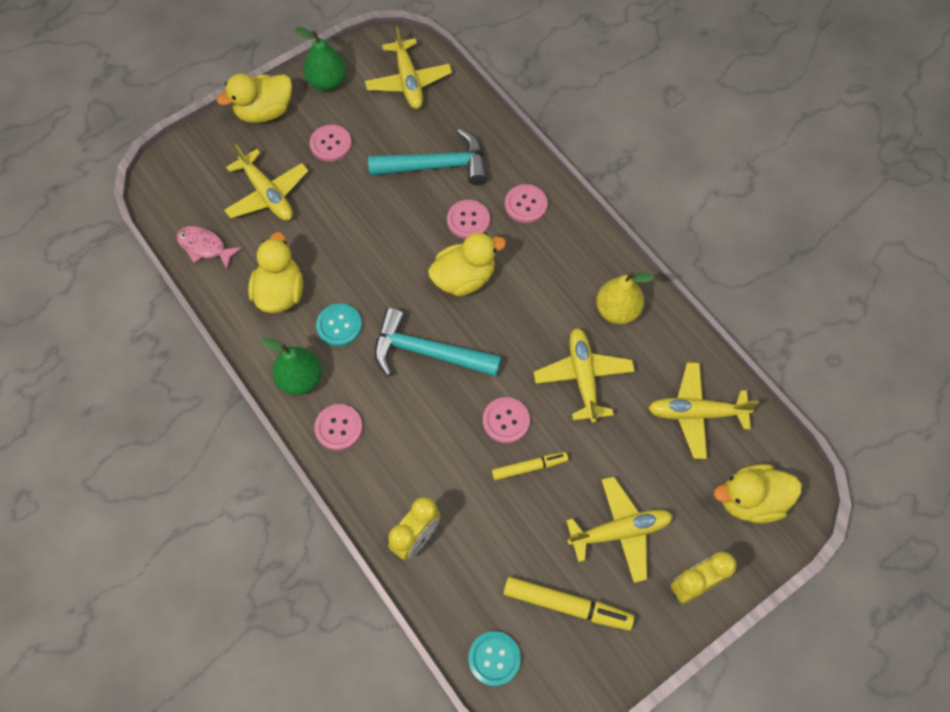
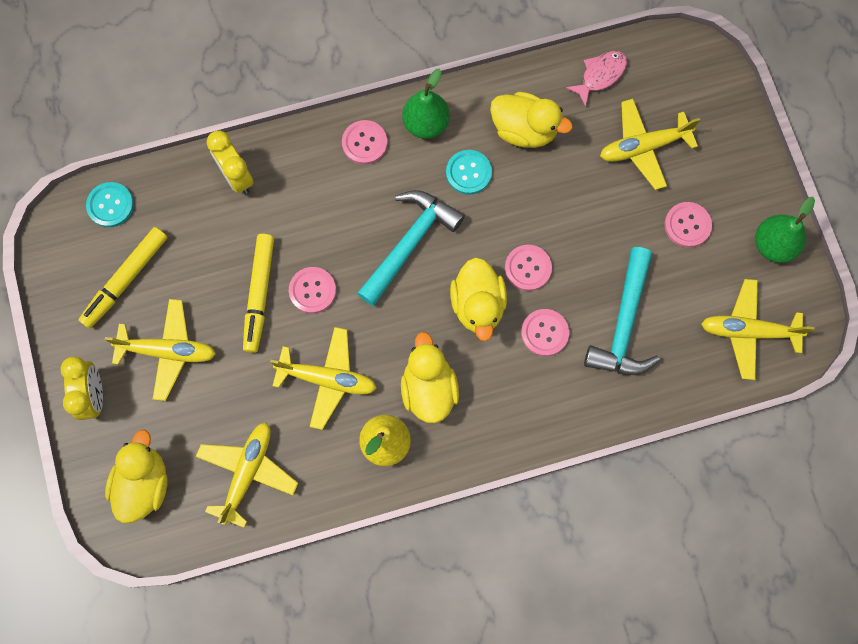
camera: 110 degrees right, 10 degrees up
(264, 112) = (751, 171): yellow duck -> yellow duck (429, 388)
(526, 204) = (543, 399): pink button -> pink button (528, 268)
(529, 467) = (259, 295): yellow marker -> yellow marker, size x1.59
(620, 531) = (168, 351): yellow plane -> yellow plane turned 90 degrees counterclockwise

